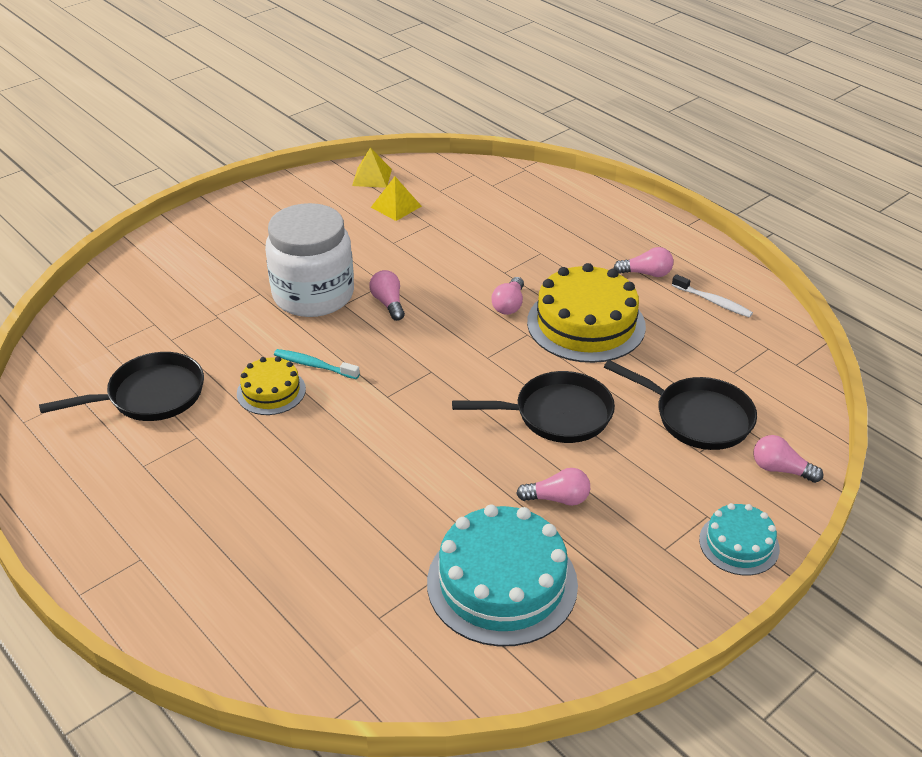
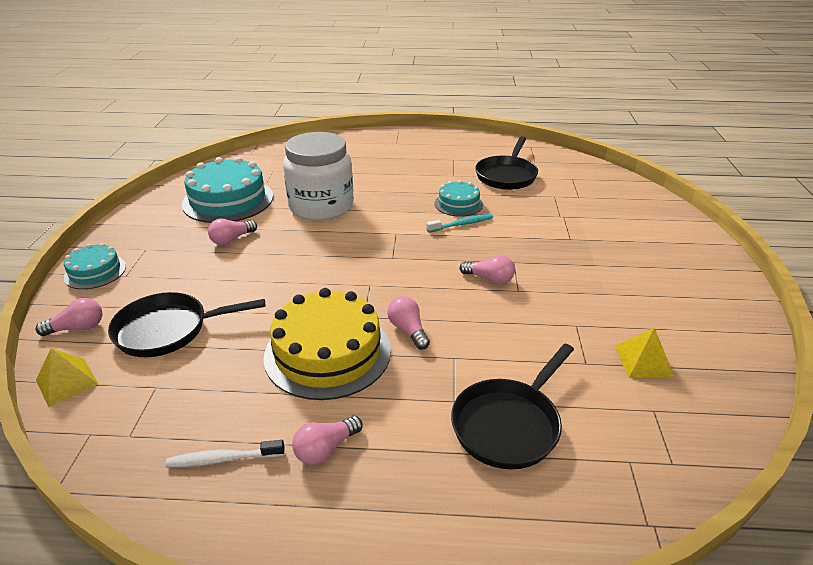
camera: 135 degrees right, 5 degrees down
(271, 391) = (458, 204): yellow cake -> turquoise cake
(313, 295) = (541, 256): white jar -> white jar (321, 206)
(372, 177) = (726, 378): yellow pyramid -> yellow pyramid (67, 382)
(557, 414) = (278, 277): black pan -> black pan (508, 424)

